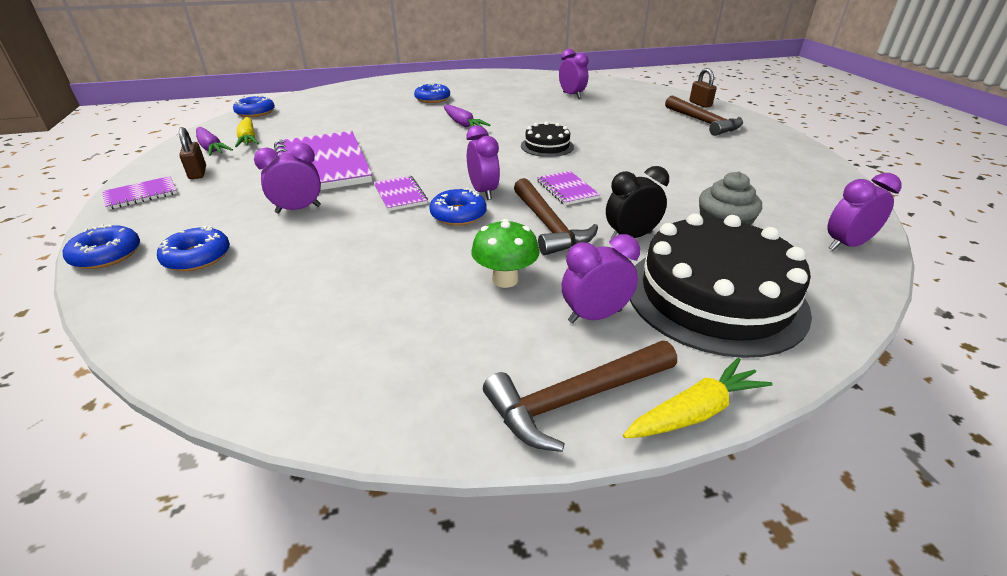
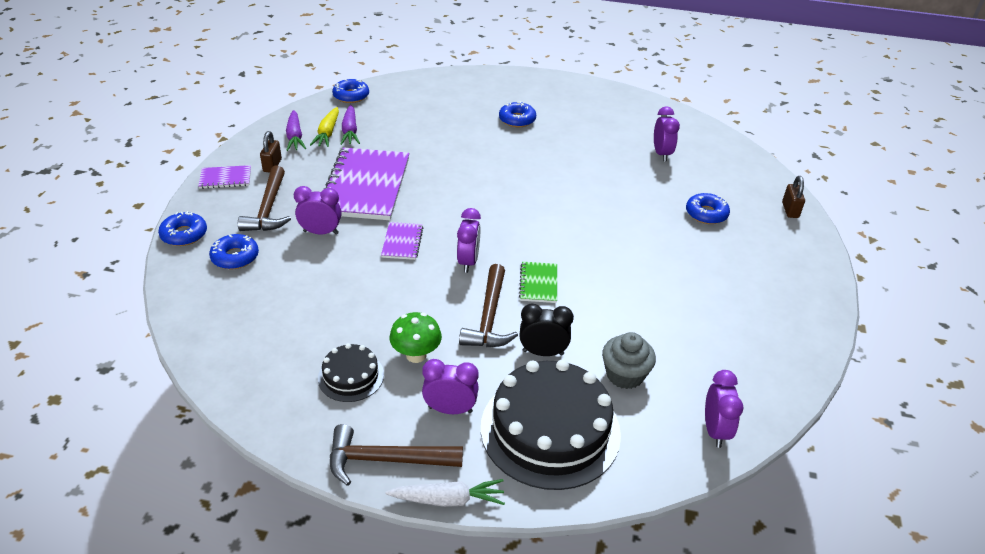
camera: 25 degrees right, 5 degrees up
(458, 215) = (430, 280): blue donut -> blue donut (706, 214)
(463, 124) = (517, 167): purple carrot -> purple carrot (350, 131)
(547, 146) = (569, 223): black cake -> black cake (351, 376)
(567, 189) = (538, 283): purple notebook -> green notebook
(695, 412) = (448, 499): yellow carrot -> white carrot
(703, 122) = (760, 239): brown hammer -> brown hammer (268, 209)
(846, 245) = (715, 430): purple clock -> purple clock turned 90 degrees clockwise

